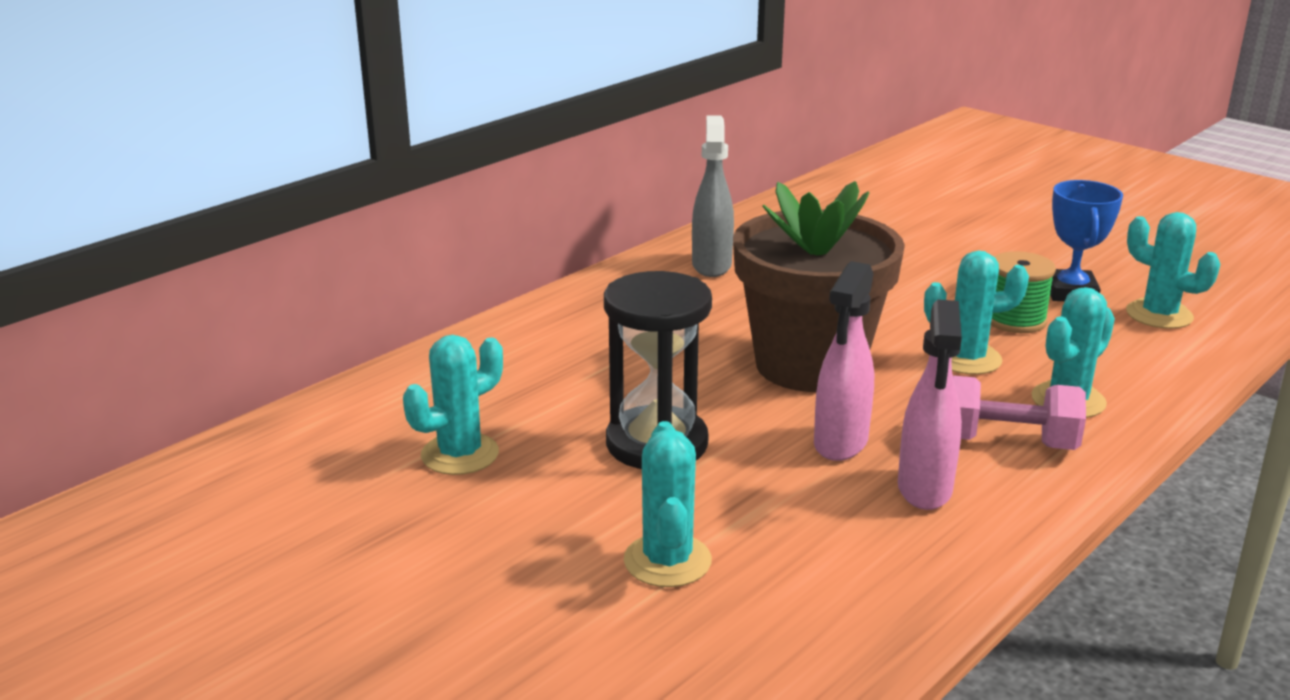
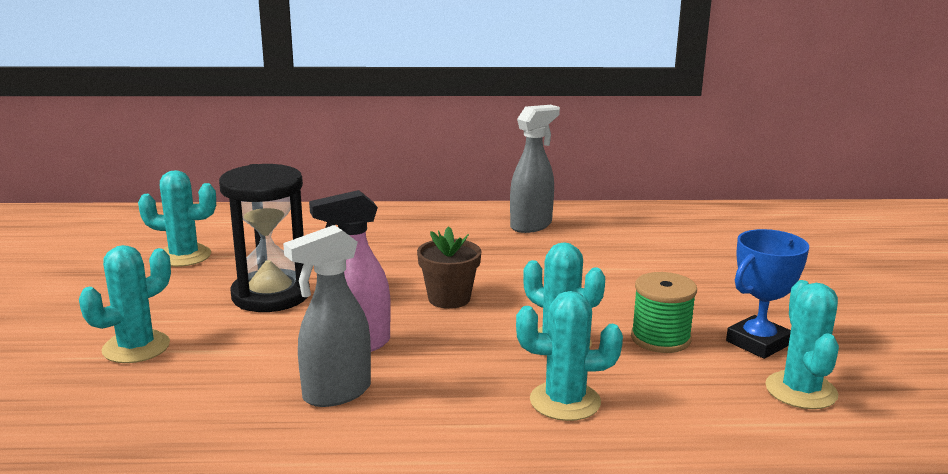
camera: 45 degrees right, 5 degrees down
(809, 365) = (449, 299): brown flower pot -> brown flower pot, size x0.46
(924, 490) = (336, 393): pink spray bottle -> grey spray bottle
(1006, 442) = (454, 399): pink dumbbell -> none

